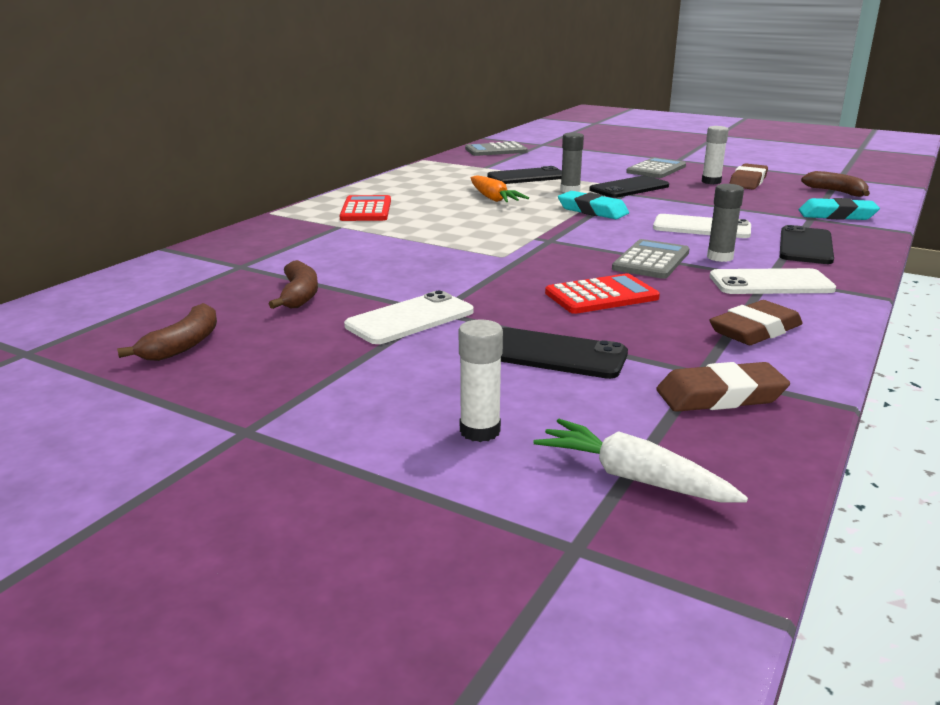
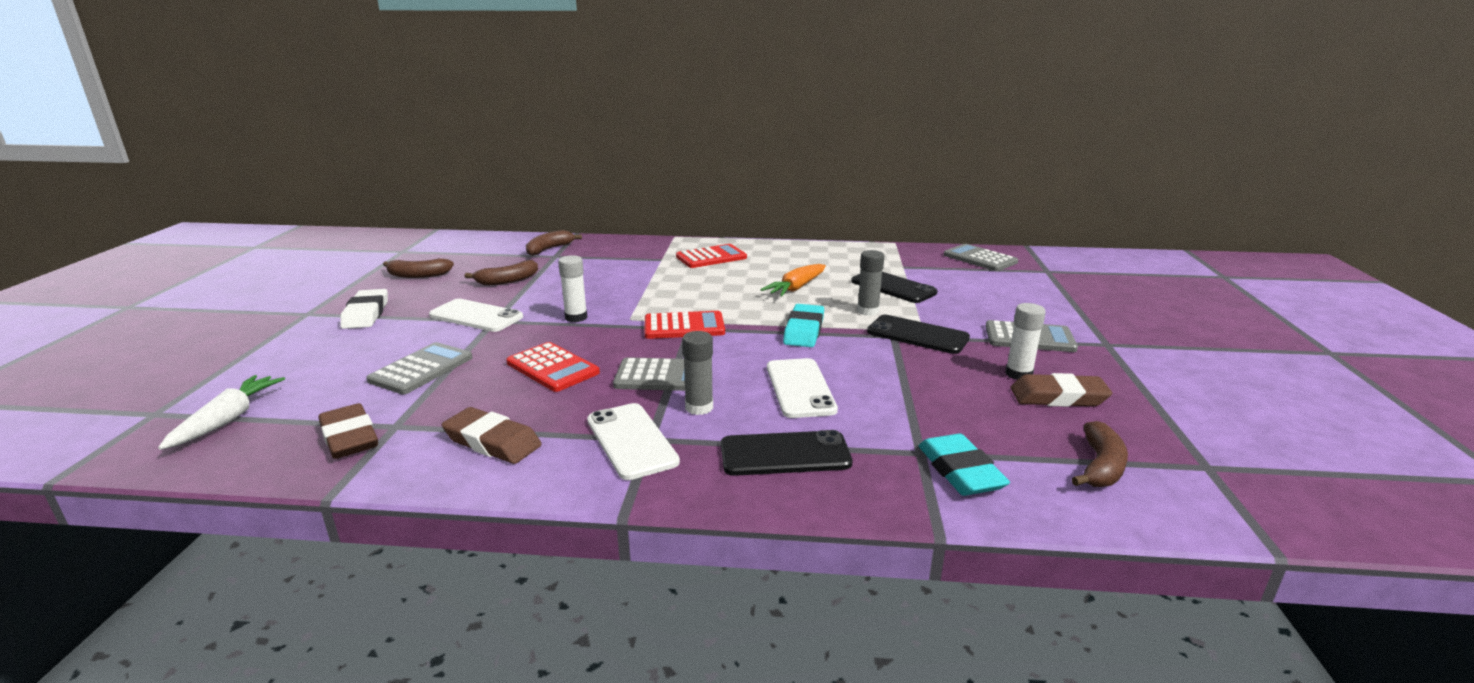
camera: 65 degrees right, 0 degrees up
(207, 266) = (549, 249): none -> brown banana
(311, 384) = (366, 314): none -> white eraser
(480, 431) = (299, 367): white glue stick -> white glue stick (576, 317)
(544, 241) = (684, 326): none -> red calculator
(554, 354) = (421, 369): black phone -> grey calculator

